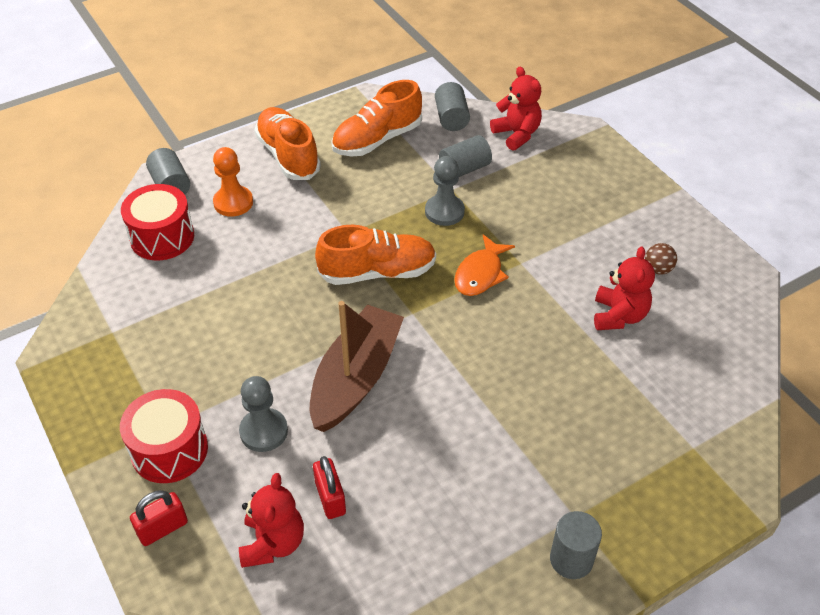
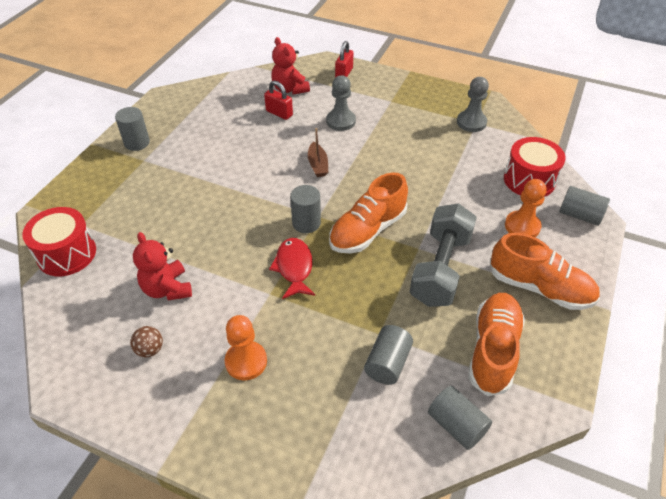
camera: 145 degrees right, 0 degrees up
(169, 450) = (377, 95): red drum -> red drum (67, 254)
(349, 207) = (440, 268): none -> grey dumbbell
(356, 378) = (318, 165): brown boat -> brown boat, size x0.45
(431, 312) = (306, 223): none -> grey cylinder
(444, 211) = (365, 306): grey pawn -> grey pawn (471, 122)
(480, 274) = (294, 268): orange fish -> red fish
(516, 134) = (374, 444): red teddy bear -> none
(577, 221) = (246, 361): none -> orange pawn

